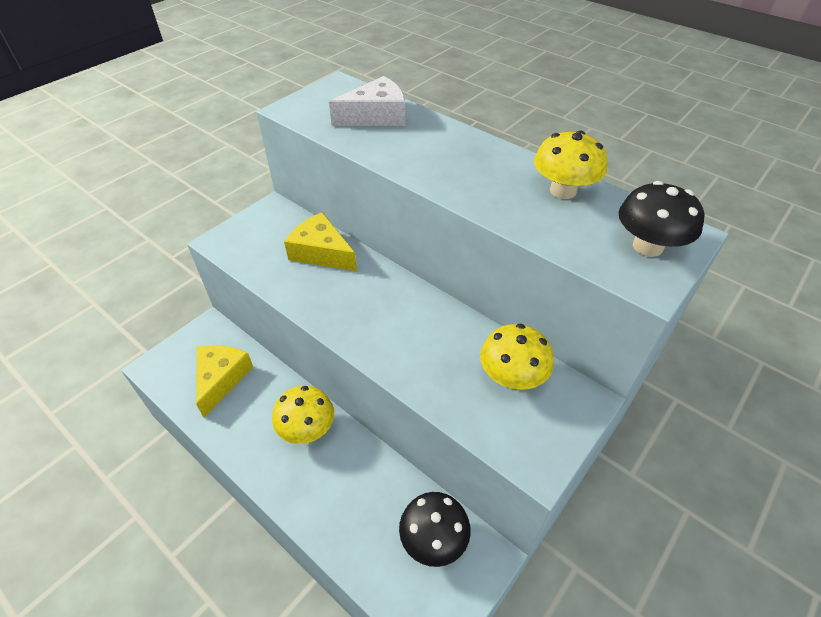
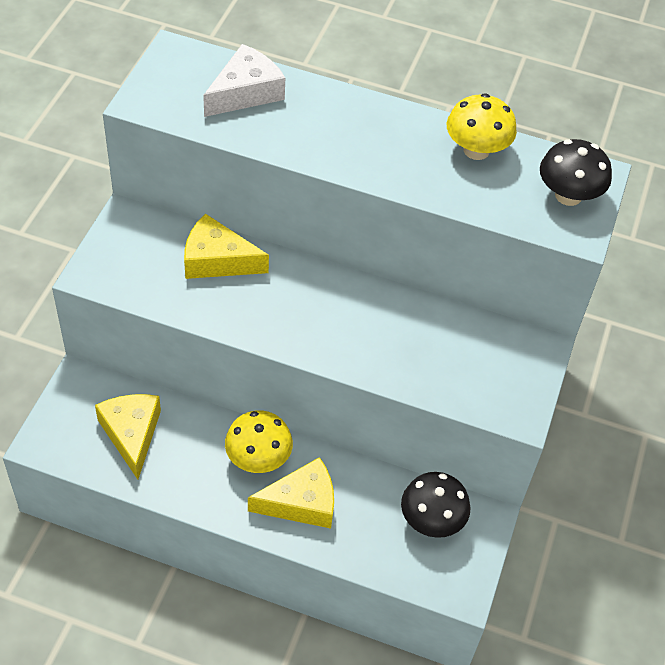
camera: 25 degrees left, 5 degrees up
(323, 481) = (301, 503): none -> yellow cheese
(512, 377) = (470, 344): yellow mushroom -> none

